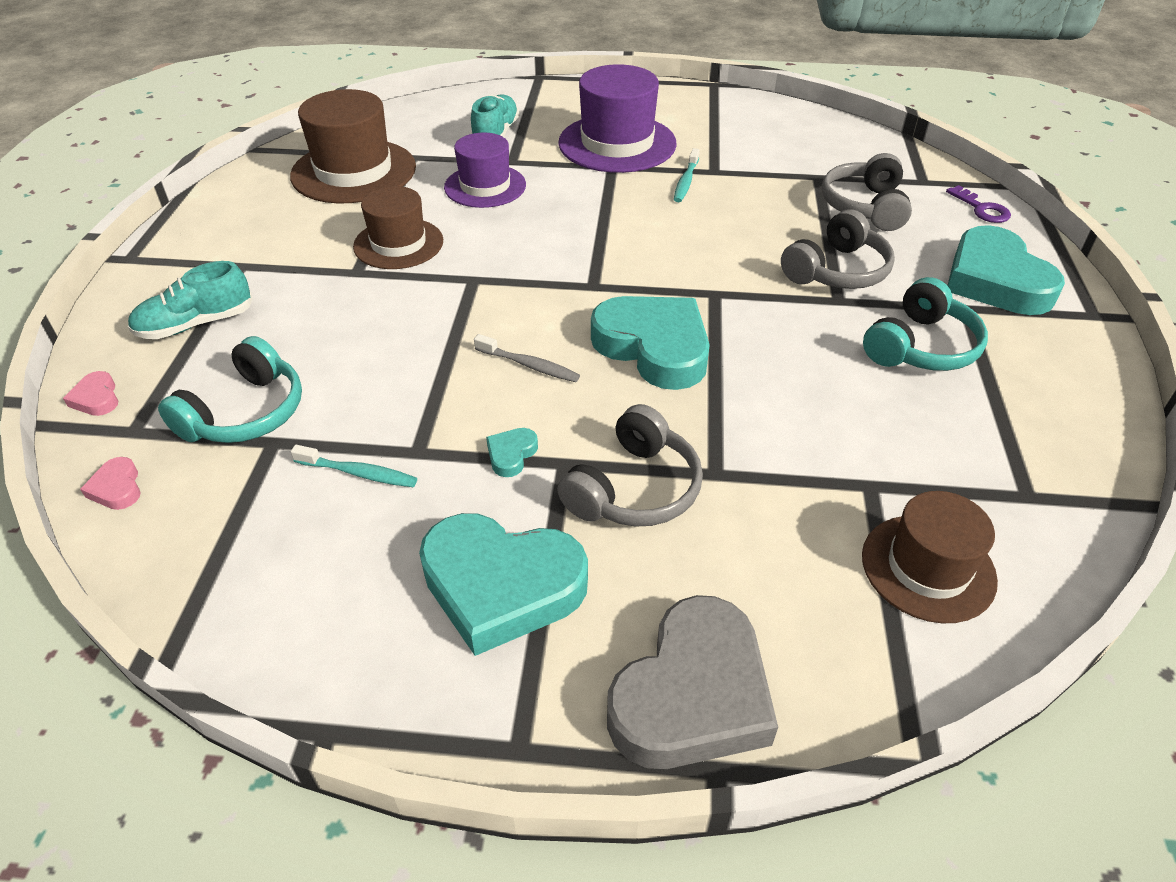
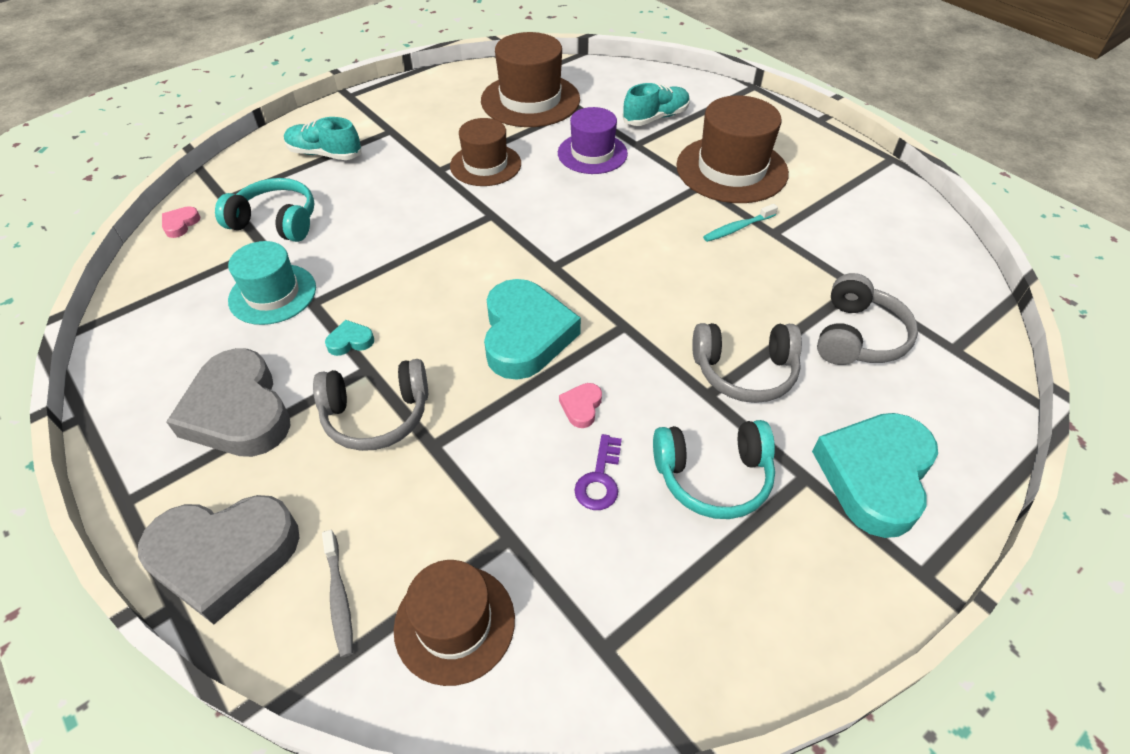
camera: 45 degrees right, 5 degrees up
(96, 398) = (235, 169): pink heart -> pink heart (581, 407)
(245, 413) = (276, 222): turquoise headphones -> turquoise headphones turned 150 degrees counterclockwise
(359, 473) = (272, 294): turquoise toothbrush -> turquoise hat
(501, 586) = (238, 411): turquoise heart -> grey heart
(529, 365) = (439, 293): grey toothbrush -> grey toothbrush (339, 598)
(617, 143) = (731, 169): purple hat -> brown hat
(865, 207) = (858, 336): grey headphones -> grey headphones turned 150 degrees clockwise
(981, 209) = (974, 408): purple key -> purple key (599, 479)

